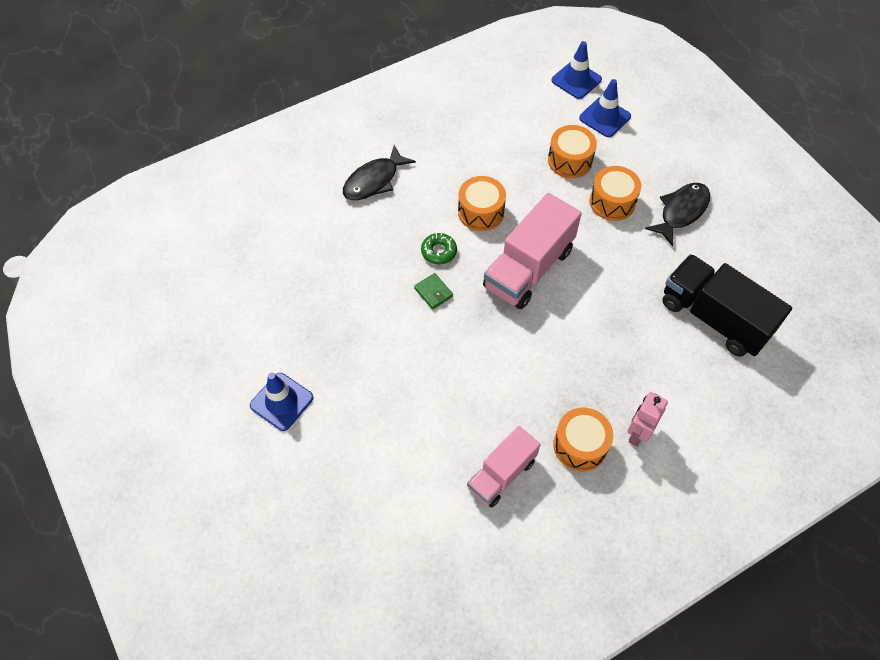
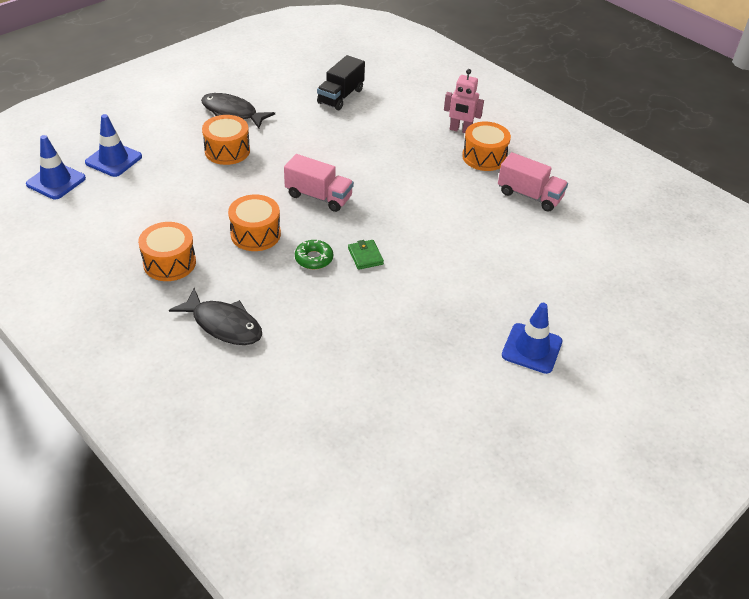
camera: 105 degrees left, 15 degrees down
(433, 292) = (365, 256): green wallet -> green wallet turned 60 degrees counterclockwise
(528, 268) = (318, 196): pink truck -> pink truck, size x0.63
(570, 160) = (176, 179): orange drum -> orange drum (169, 263)
(714, 318) = (340, 96): black truck -> black truck, size x0.63

